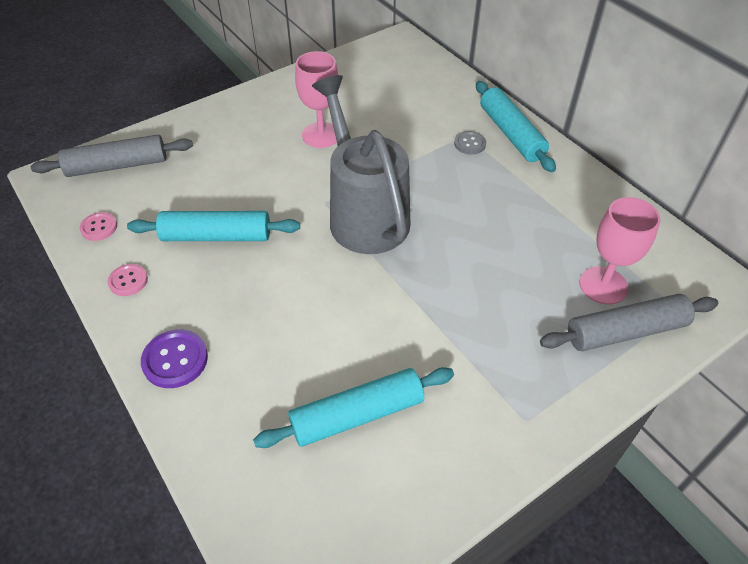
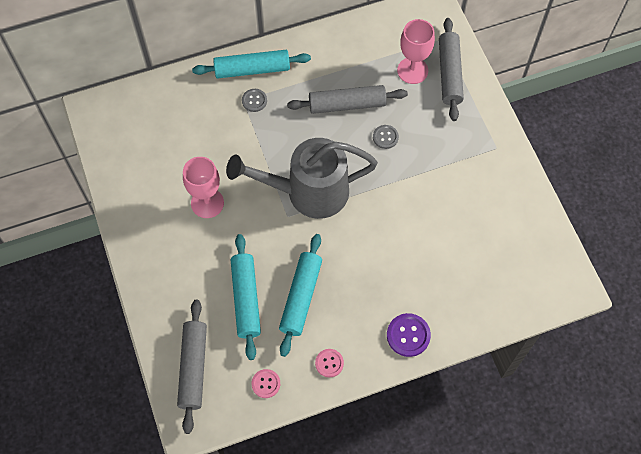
camera: 75 degrees left, 15 degrees up
(357, 415) = (473, 234): turquoise rolling pin -> turquoise rolling pin (246, 299)
(478, 275) = (385, 137): none -> grey button
(509, 226) = (347, 104): none -> grey rolling pin

